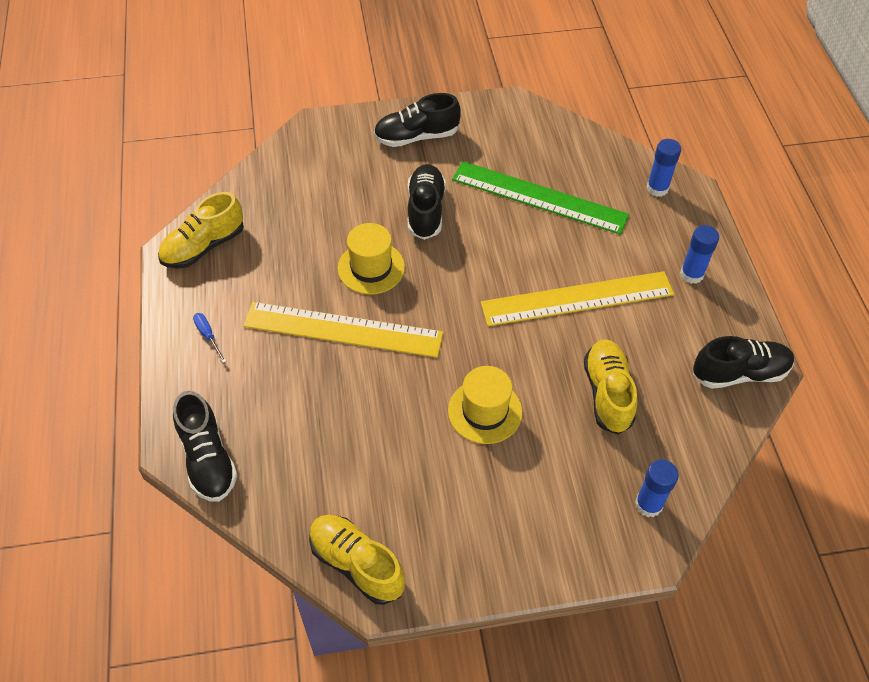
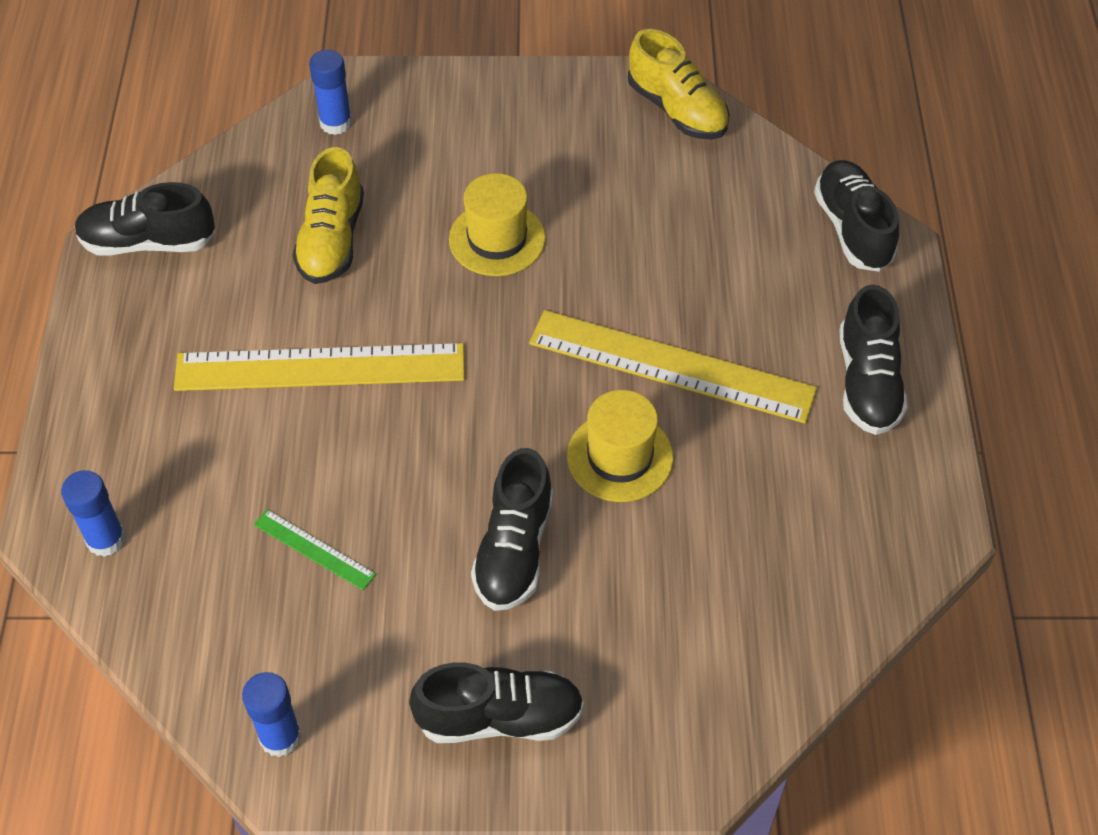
camera: 170 degrees left, 0 degrees up
(204, 246) = (890, 530): yellow shoe -> none
(208, 336) = (867, 382): blue screwdriver -> black shoe
(539, 197) = (314, 549): green ruler -> green ruler, size x0.44
(691, 274) = (134, 382): blue glue stick -> blue glue stick (280, 737)

